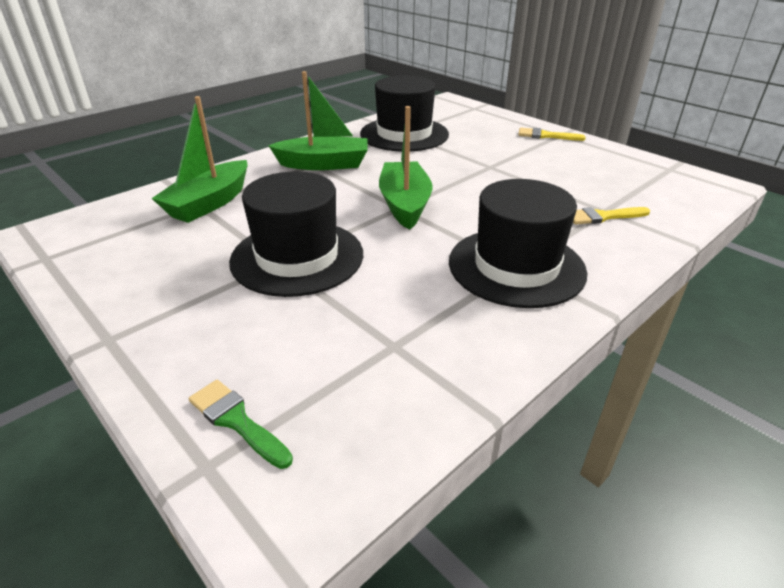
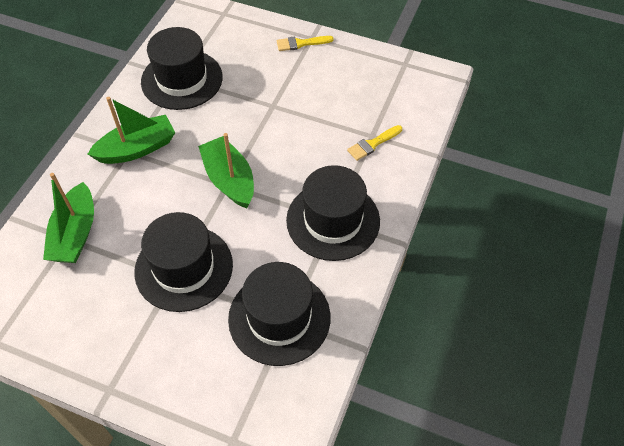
camera: 25 degrees left, 20 degrees up
(237, 421) = (230, 409): green brush -> none
(383, 339) = (279, 318): none -> black hat

